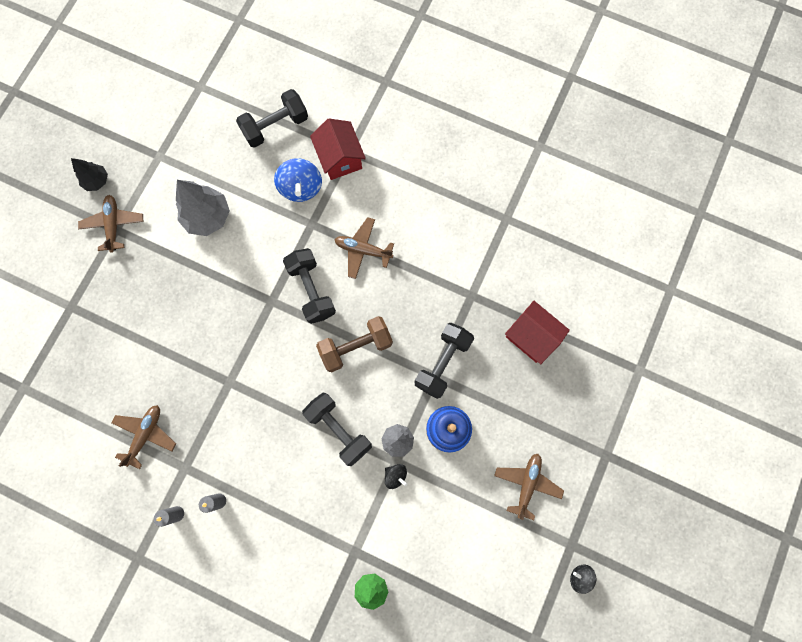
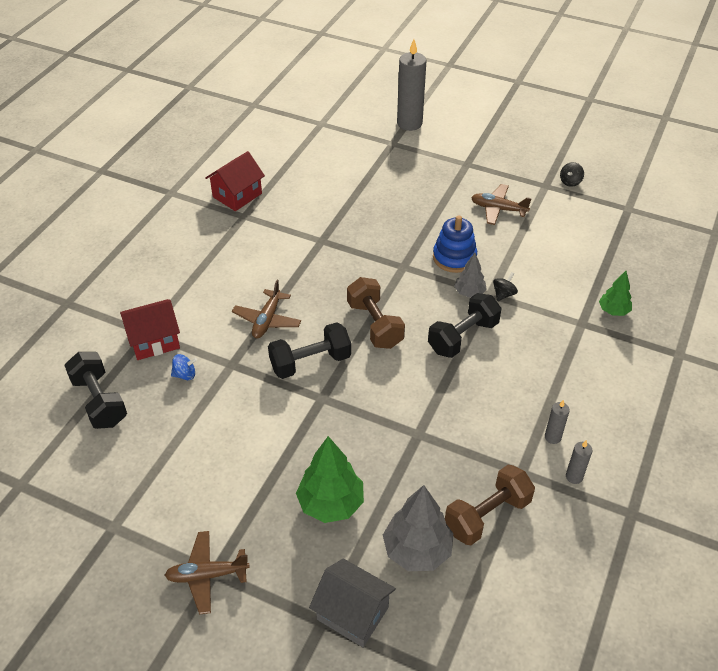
camera: 90 degrees left, 30 degrees down
(74, 328) = (352, 613): none -> grey house
(97, 181) = (137, 603): black tree -> none
(146, 434) = (487, 515): brown plane -> brown dumbbell
(166, 311) = (331, 504): none -> green tree
(208, 217) = (210, 465): grey tree -> grey tree (417, 550)
(301, 188) = (185, 375): blue spinning top -> blue spinning top, size x0.54
(443, 363) = (390, 261): black dumbbell -> none
(531, 336) = (363, 203): red house -> red house (237, 195)
(679, 391) = (409, 123): none -> grey candle

